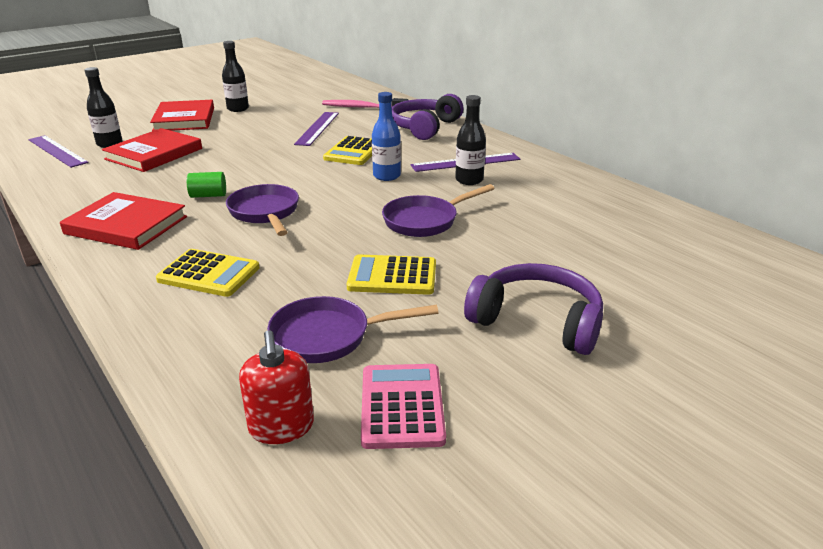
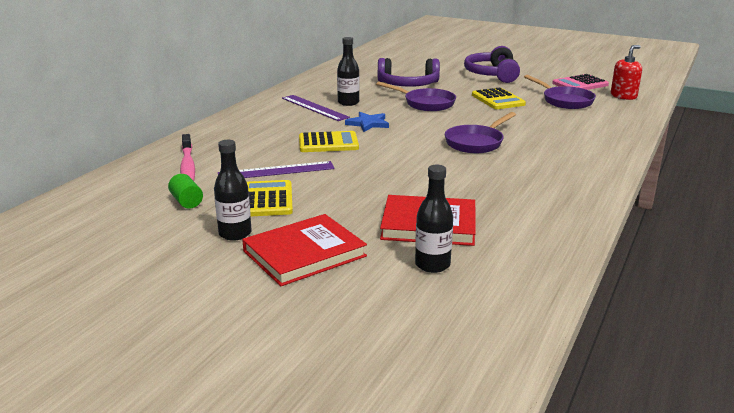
camera: 115 degrees left, 5 degrees down
(57, 151) = (490, 289): purple ruler -> none
(126, 225) = (560, 178): red book -> none
(208, 195) = (478, 168): green cylinder -> green cylinder (186, 201)
(209, 274) = (565, 135): yellow calculator -> yellow calculator (267, 200)
(386, 176) = (368, 124): blue bottle -> blue star
(424, 127) = (238, 131): purple headphones -> purple headphones (408, 85)

